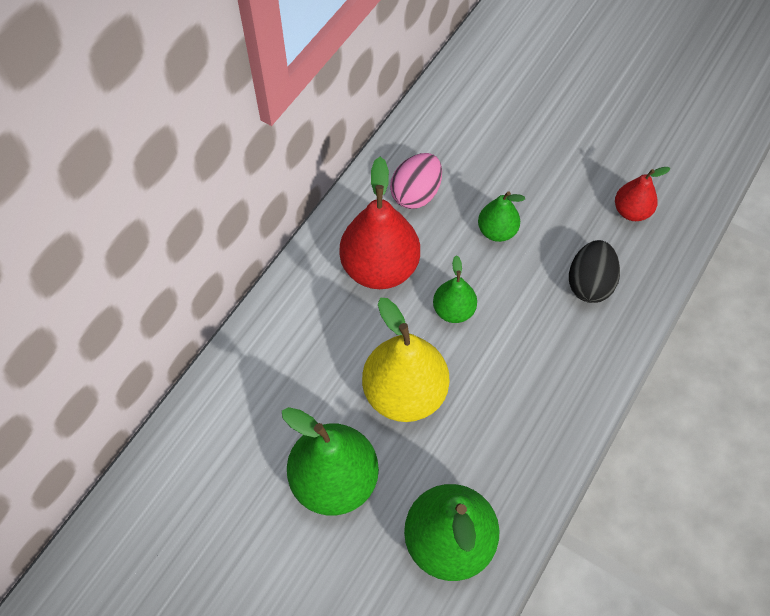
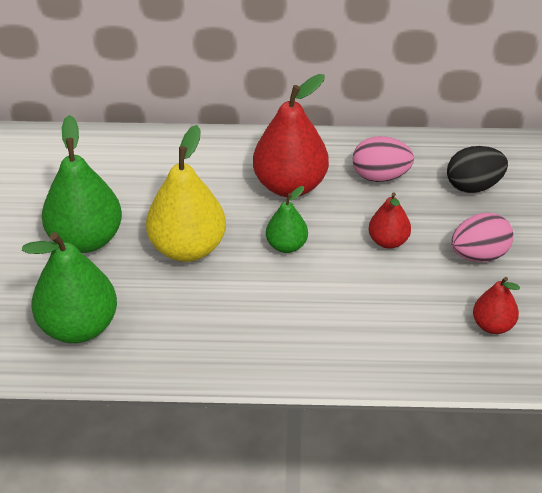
camera: 60 degrees right, 15 degrees down
(497, 231) = (388, 241): green pear -> red pear
(551, 177) = (479, 254): none -> pink egg
(589, 283) = (387, 324): black egg -> black egg (474, 185)

